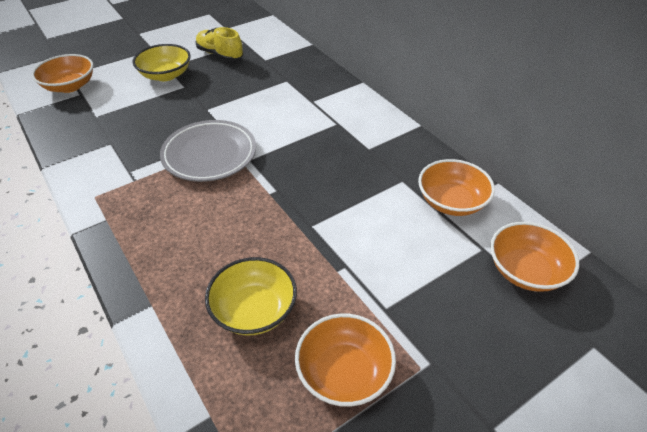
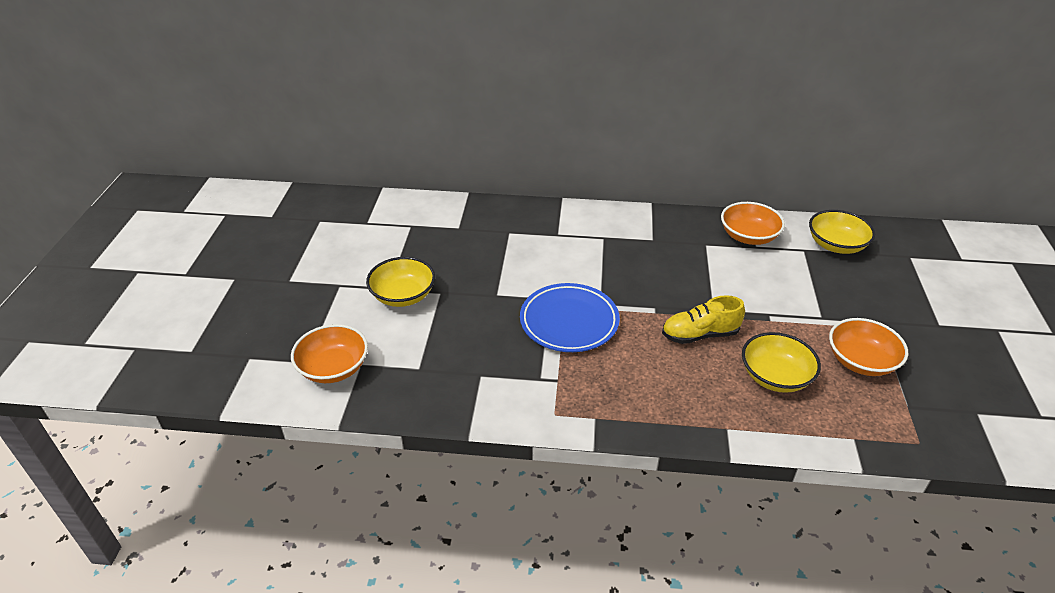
camera: 50 degrees left, 5 degrees down
(209, 155) = (569, 322): grey plate -> blue plate
(220, 55) = (413, 248): yellow shoe -> yellow shoe (700, 334)
(525, 271) = (836, 245): orange bowl -> yellow bowl

